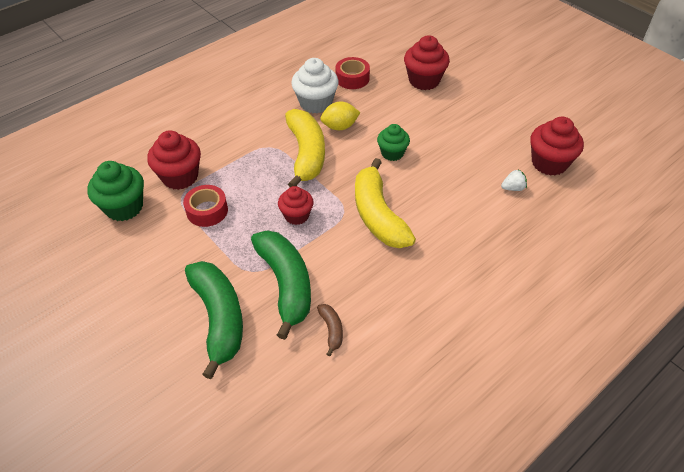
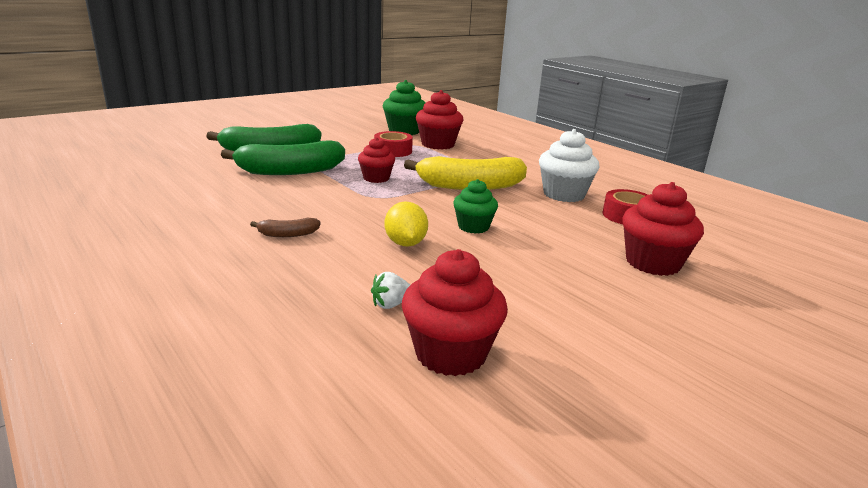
camera: 90 degrees right, 25 degrees down
(331, 330) = (224, 183): brown banana -> brown banana (288, 234)
(340, 127) = (521, 203): yellow lemon -> yellow lemon (405, 243)
(378, 215) = (364, 211): yellow banana -> none
(513, 188) = (391, 304): white strawberry -> white strawberry turned 75 degrees clockwise

